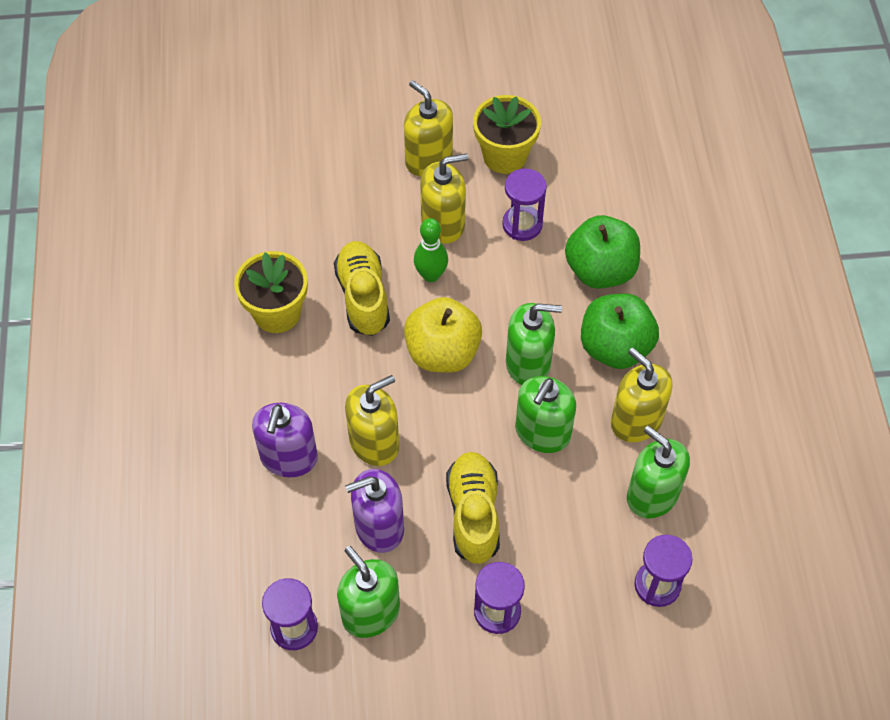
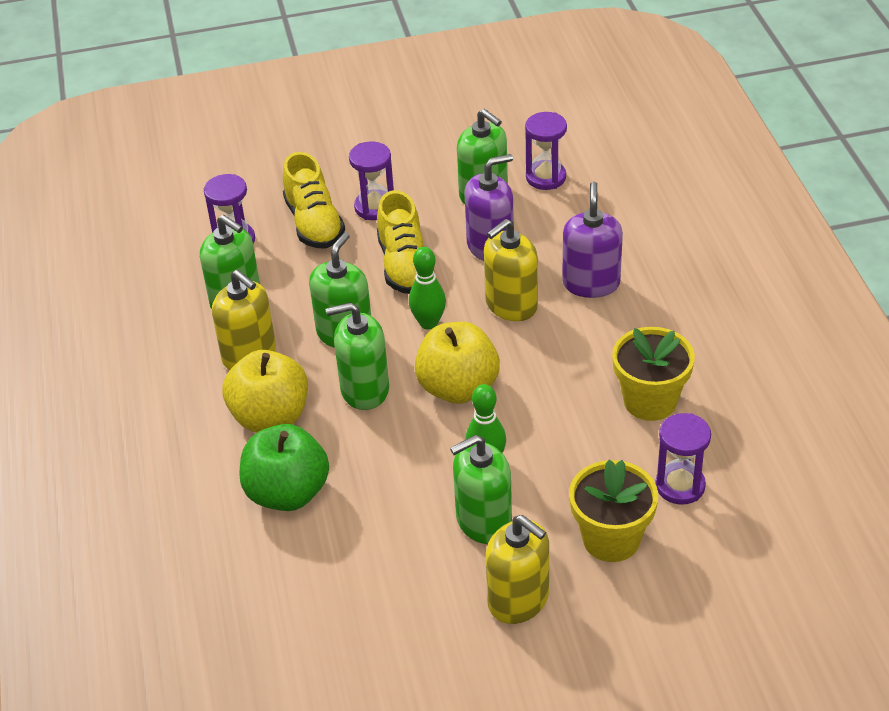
camera: 175 degrees right, 15 degrees down
(363, 297) = (559, 429): yellow shoe -> yellow shoe (314, 224)
(443, 223) = (483, 521): yellow soap dispenser -> green soap dispenser
(459, 432) = (428, 323): none -> green bowling pin
(505, 156) = (417, 618): yellow flower pot -> yellow flower pot (611, 539)
(522, 225) = (385, 533): purple hourglass -> purple hourglass (680, 486)
(615, 347) = (270, 417): green apple -> yellow apple

